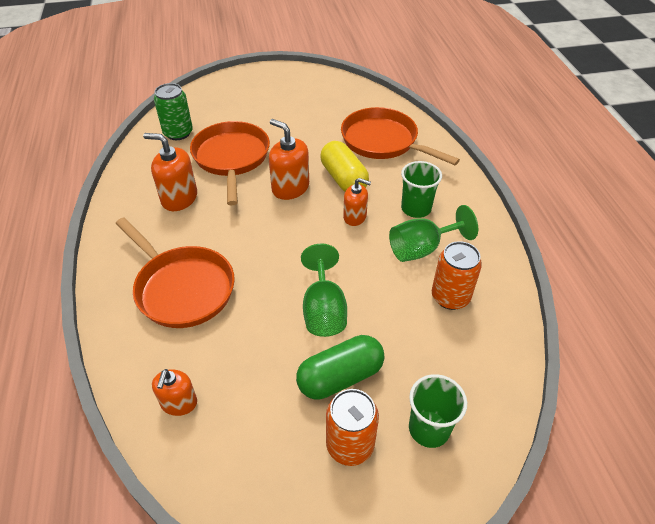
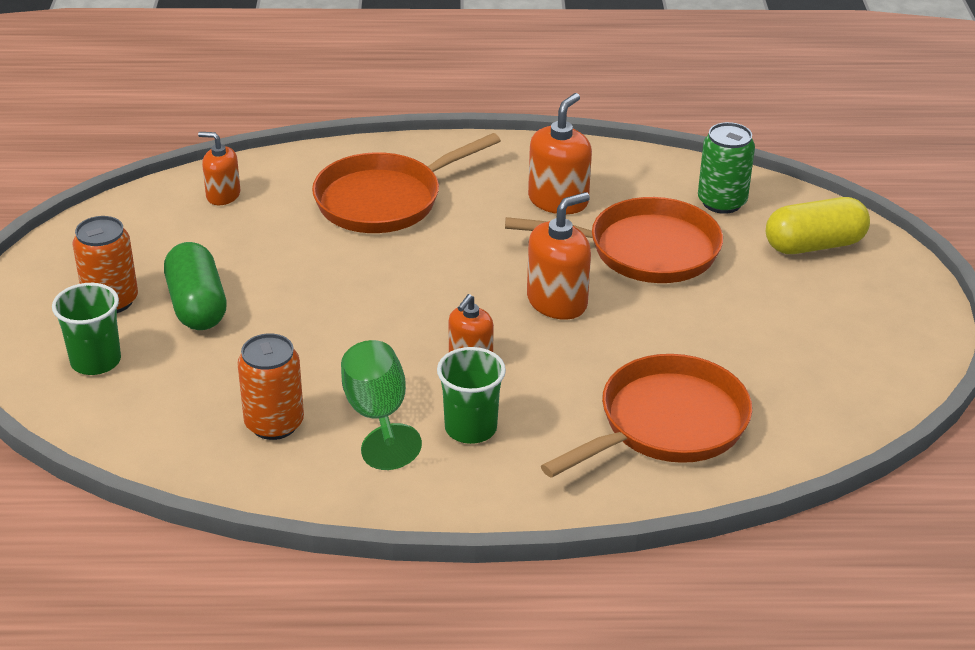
camera: 100 degrees right, 10 degrees down
(324, 310) = (302, 305): green goblet -> none
(343, 179) = (567, 360): yellow capsule -> yellow capsule (814, 245)

